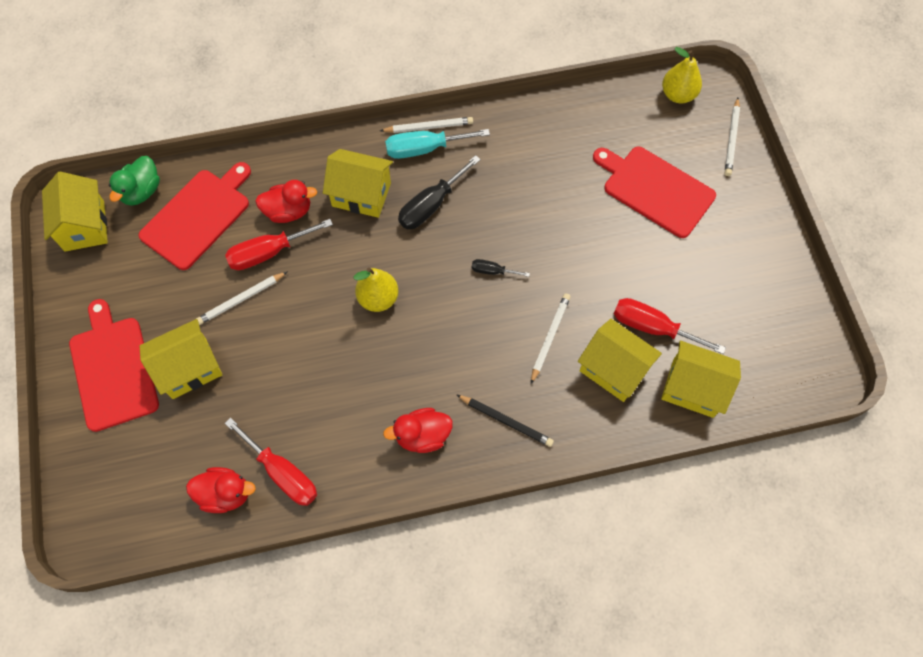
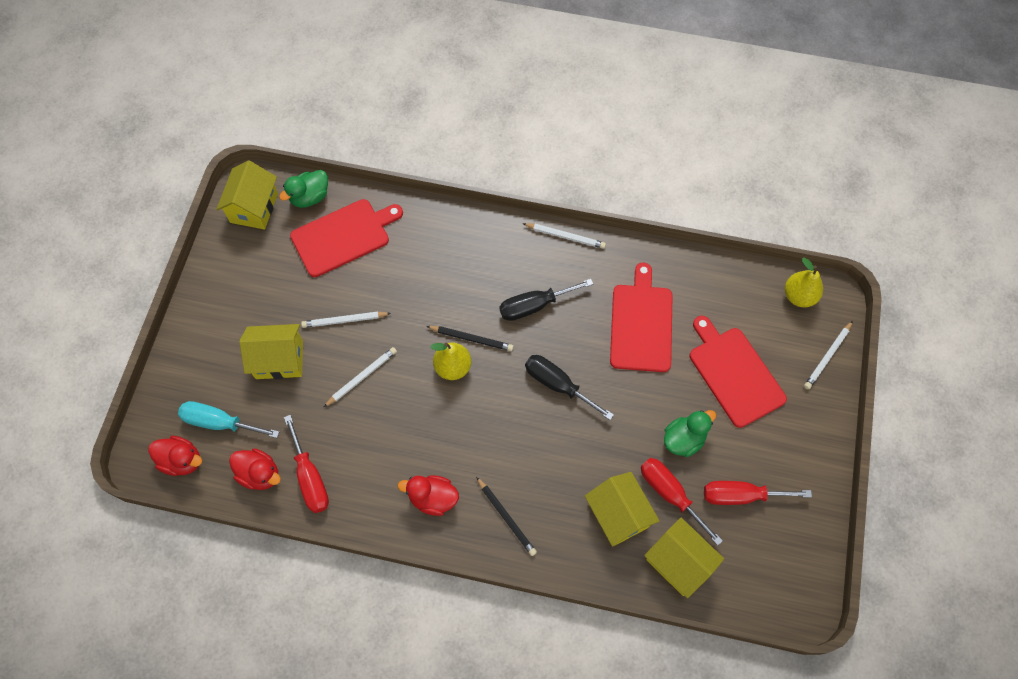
camera: 25 degrees right, 0 degrees up
(113, 369) = (223, 334): red cutting board -> red cutting board (641, 324)
(269, 252) = (384, 290): red screwdriver -> red screwdriver (741, 495)
(288, 211) = (416, 262): red duck -> red duck (182, 460)
(361, 194) = (481, 272): yellow house -> none
(383, 263) = (471, 339): none -> black pencil
(424, 149) = (552, 254): turquoise screwdriver -> turquoise screwdriver (220, 422)
(492, 271) = (558, 385): black screwdriver -> black screwdriver, size x1.90
(549, 337) = (577, 463): white pencil -> white pencil (362, 377)
(639, 271) = (683, 439): none -> green duck

